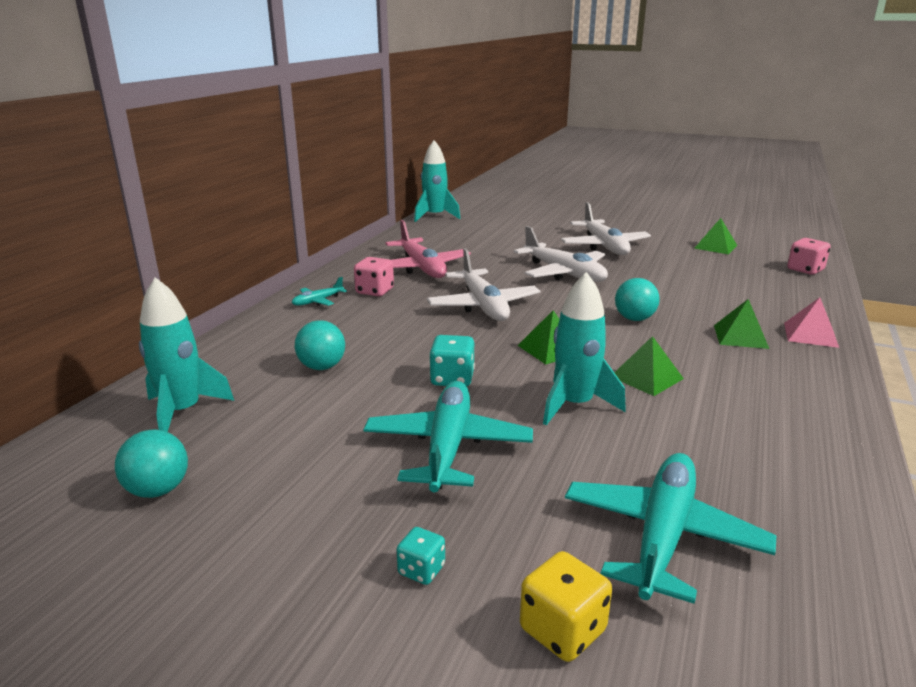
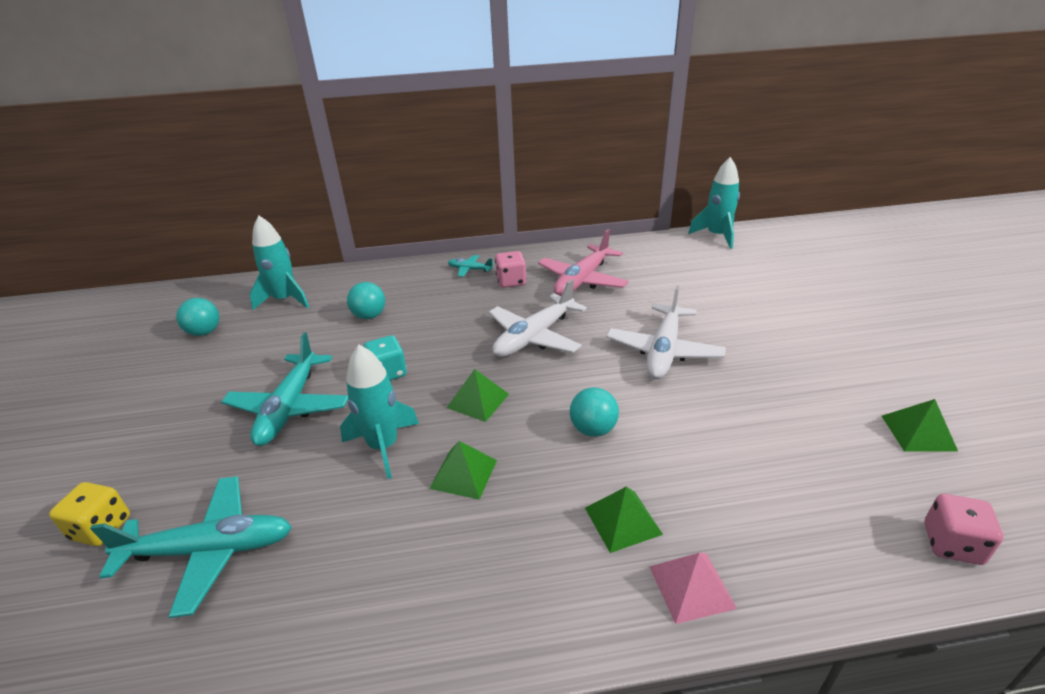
camera: 60 degrees right, 10 degrees up
(421, 570) = (150, 450): turquoise dice -> none
(447, 446) = (289, 408): turquoise plane -> turquoise plane turned 120 degrees clockwise
(604, 246) = (781, 350): white plane -> none

